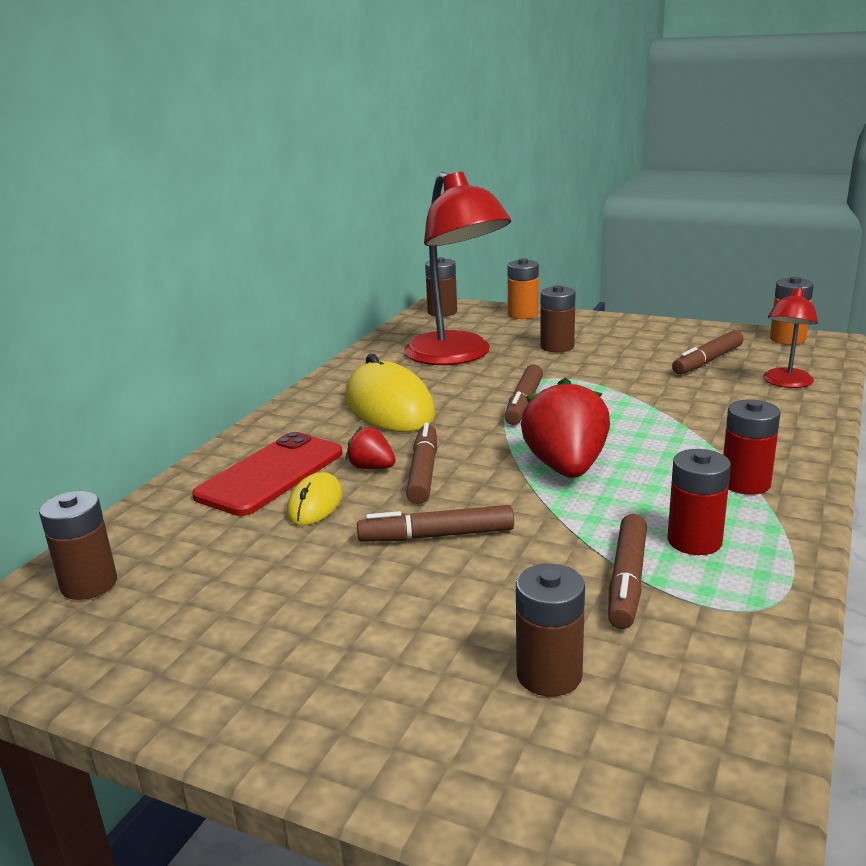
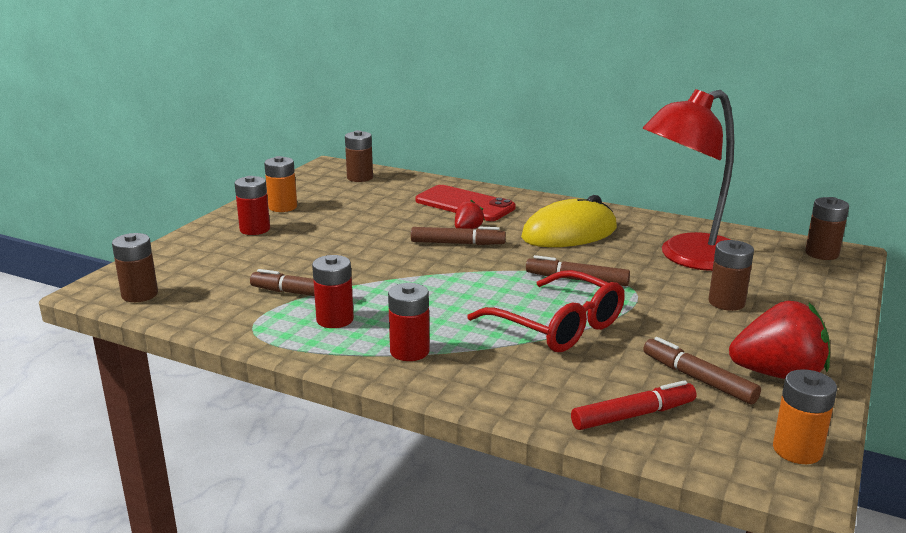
camera: 90 degrees right, 0 degrees up
(315, 504) = (423, 216): yellow mouse -> none
(354, 681) = (255, 229): none -> red battery
(436, 536) = (374, 246): brown marker -> none
(523, 314) = (832, 292): orange battery -> orange battery (283, 207)
(549, 675) = (232, 268): brown battery -> brown battery (139, 294)
(566, 467) = (453, 287): red strawberry -> red strawberry (778, 374)
(639, 411) = (557, 325): none -> red glasses
(786, 383) = (633, 415): red lamp -> red marker

